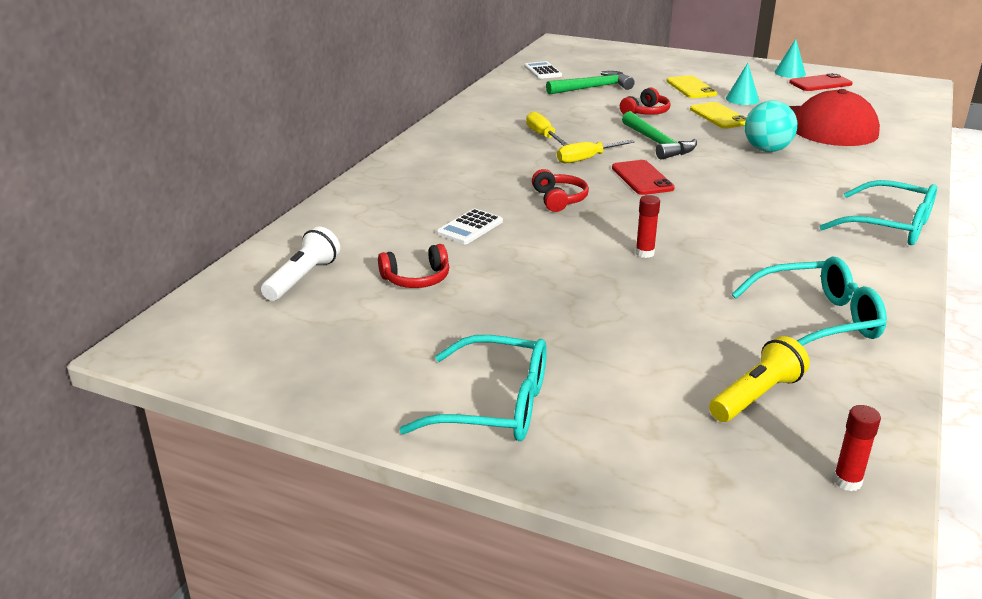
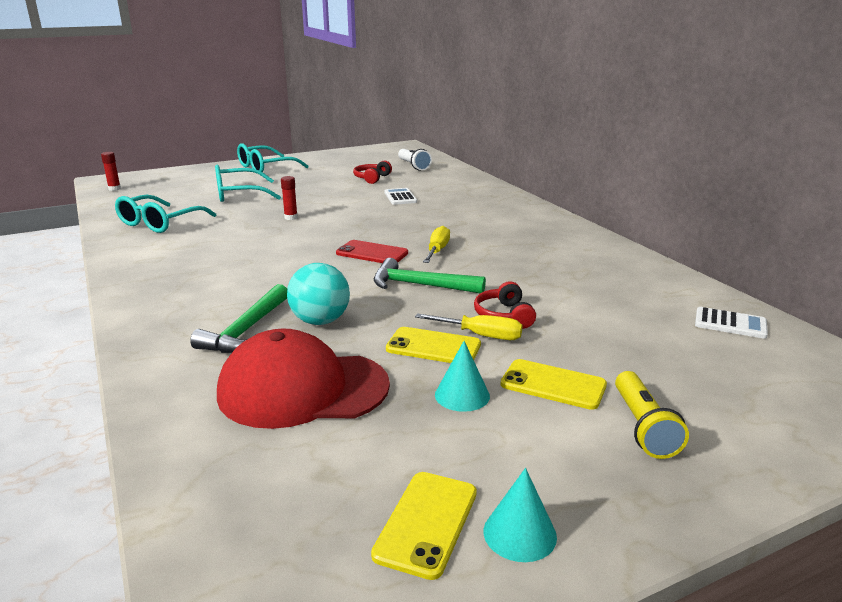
camera: 130 degrees right, 5 degrees down
(543, 136) = (509, 254): yellow screwdriver -> yellow screwdriver (480, 335)
(559, 199) = (391, 223): red headphones -> none
(593, 88) = (625, 324): green hammer -> green hammer (246, 330)
(756, 396) = (168, 195): yellow flashlight -> yellow flashlight (643, 427)
(820, 83) = (426, 523): red phone -> yellow phone
(889, 226) = (143, 288): turquoise glasses -> turquoise glasses (239, 194)

